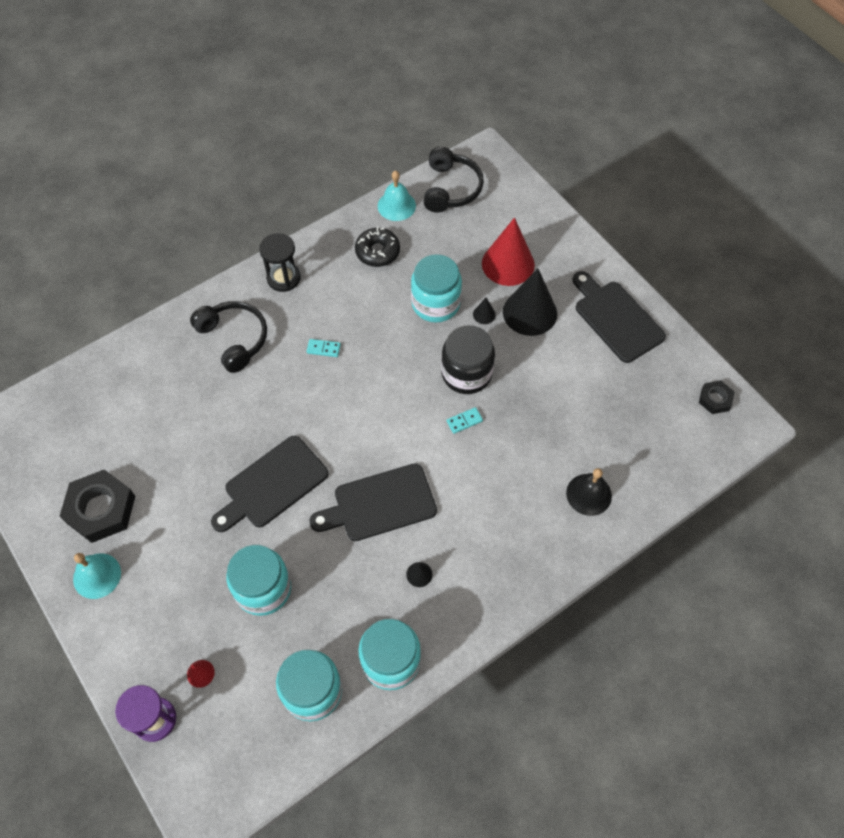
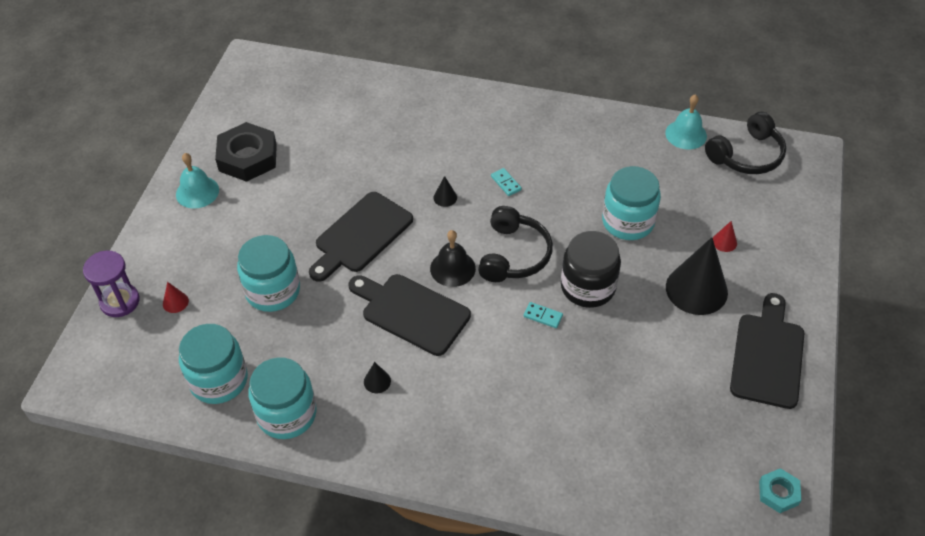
camera: 50 degrees right, 10 degrees down
(234, 339) = (455, 128): black headphones -> black headphones (514, 255)
(272, 485) = (360, 235): black cutting board -> black cutting board turned 60 degrees counterclockwise
(283, 278) = (538, 117): black hourglass -> none
(377, 252) = (629, 153): black donut -> none
(484, 314) = (656, 260): black cone -> black cone (445, 197)
(508, 264) = (724, 242): red cone -> red cone, size x0.42
(589, 494) = (571, 454): black bell -> black bell (452, 268)
(715, 399) = (778, 493): black nut -> turquoise nut

